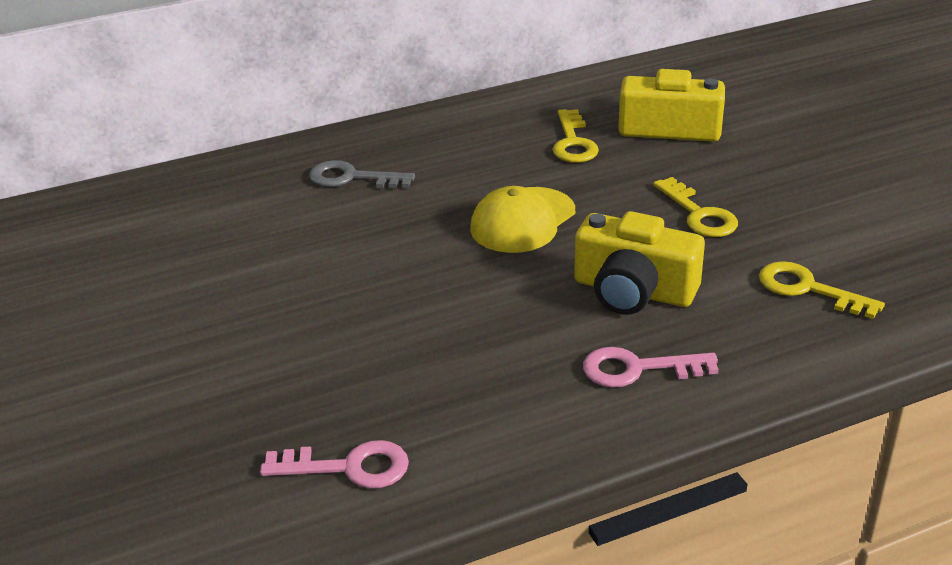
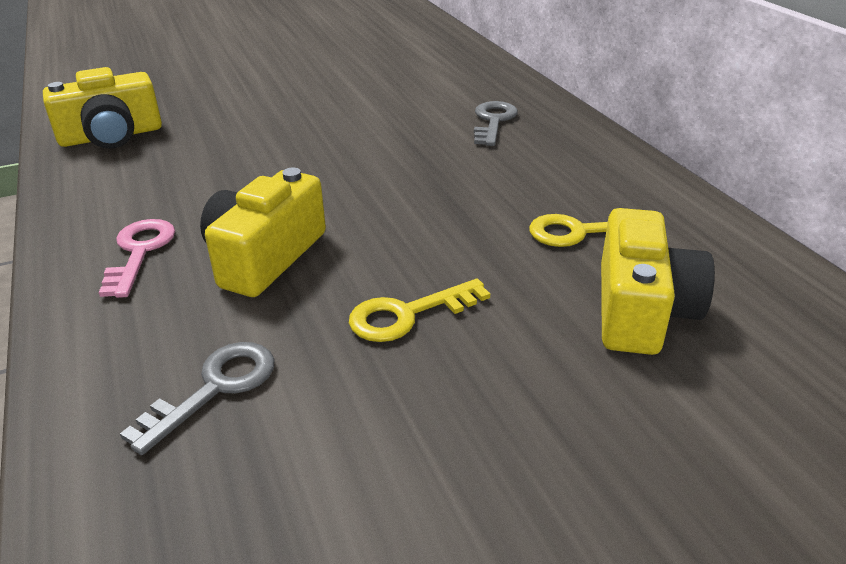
camera: 90 degrees right, 0 degrees up
(349, 467) = (111, 136): pink key -> yellow camera
(522, 220) = (410, 199): yellow cap -> none
(807, 289) = (215, 388): yellow key -> grey key

